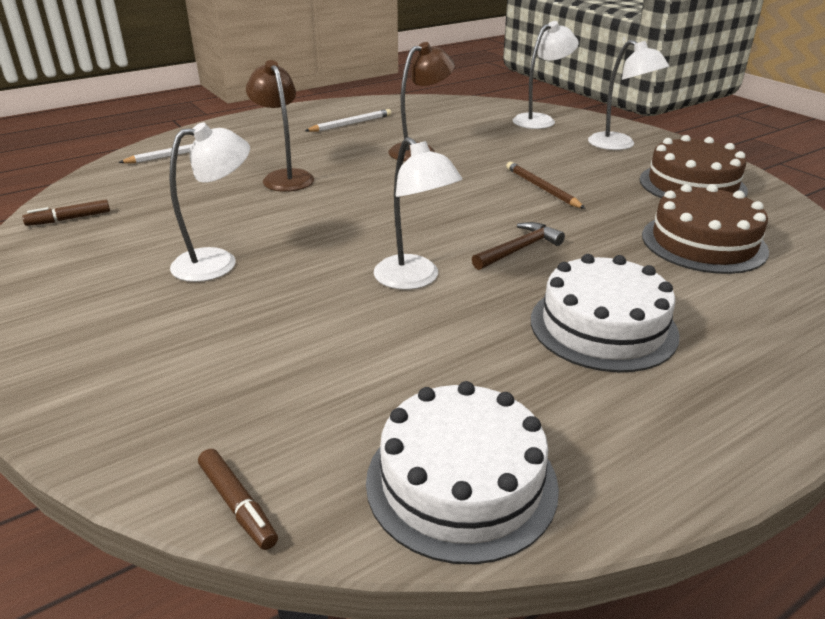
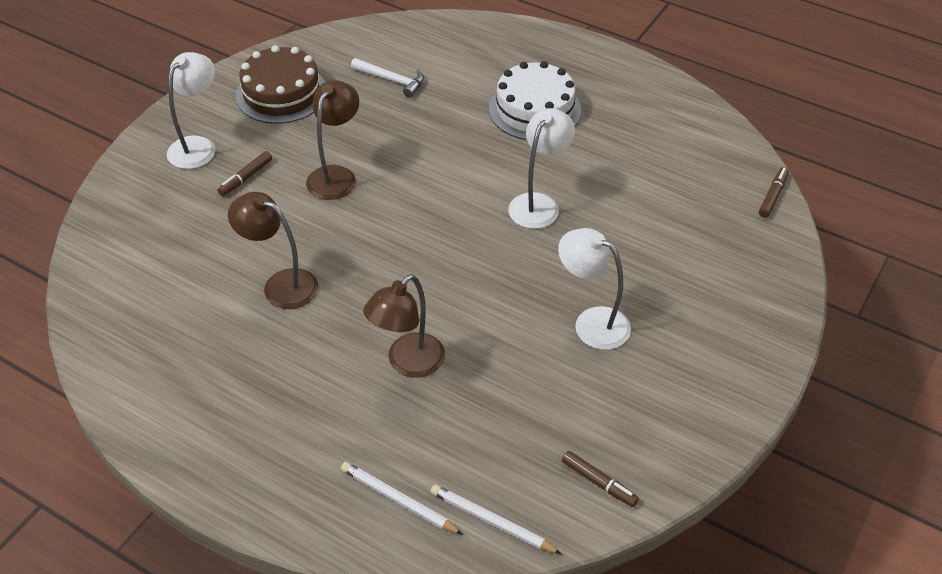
camera: 115 degrees left, 15 degrees up
(350, 124) = (217, 379): white pencil -> white pencil (492, 521)
(461, 482) = (698, 132): white cake -> none
(518, 249) = (459, 164): brown hammer -> none
(540, 120) = (137, 216): white lamp -> none
(542, 188) = (336, 175): brown pencil -> brown lamp
(563, 155) = (246, 178): none -> brown marker
(703, 243) = (392, 80): brown cake -> white hammer

